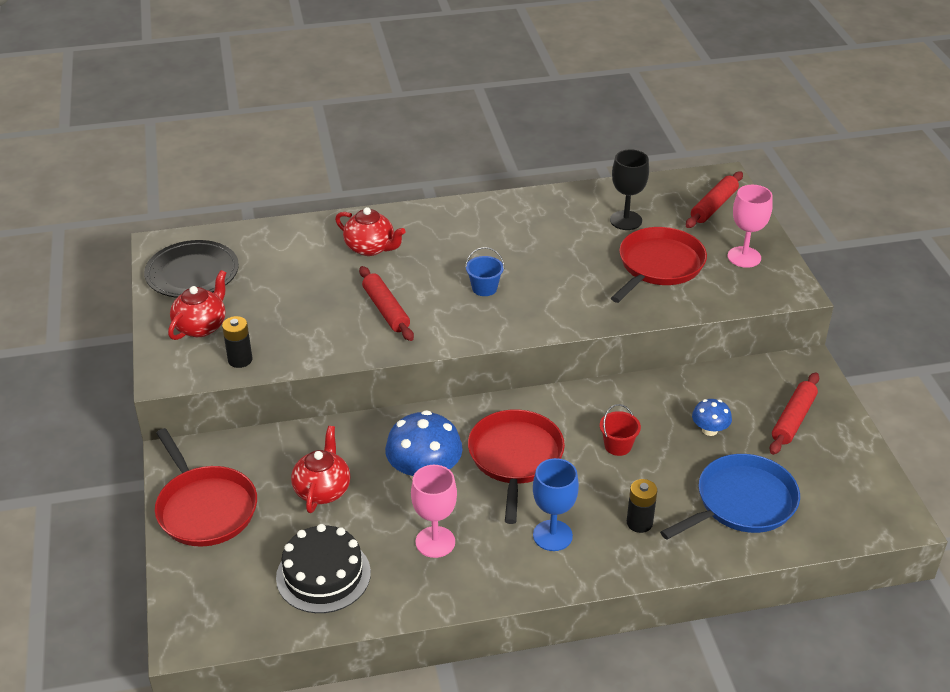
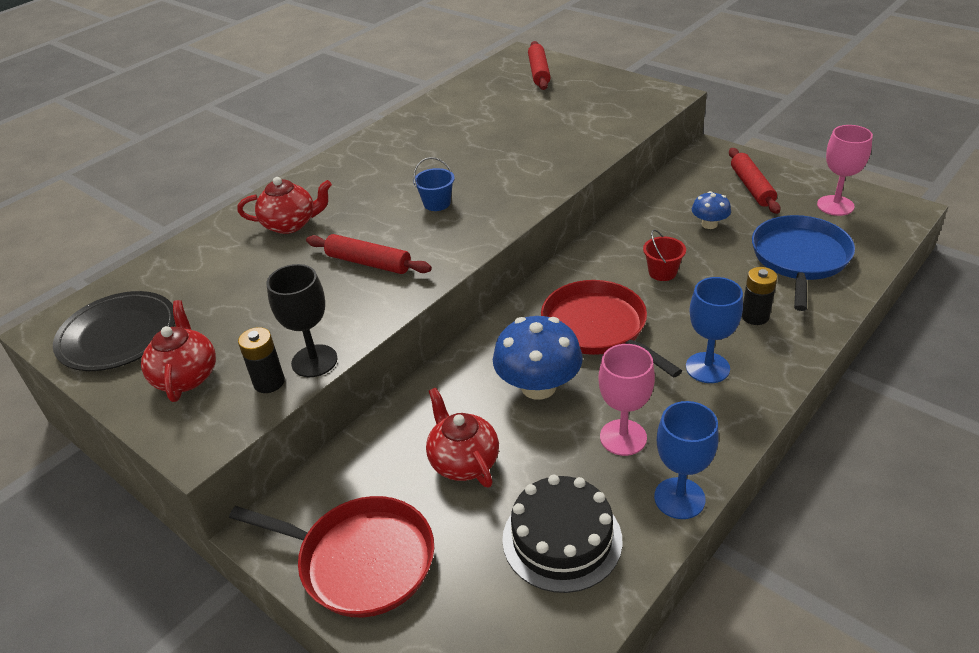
camera: 35 degrees left, 0 degrees up
(420, 602) = (679, 498): none -> blue goblet
(626, 220) = (487, 108): black goblet -> black goblet (314, 361)
(658, 266) = (554, 124): red pan -> none
(744, 257) = (605, 91): pink goblet -> pink goblet (835, 205)

